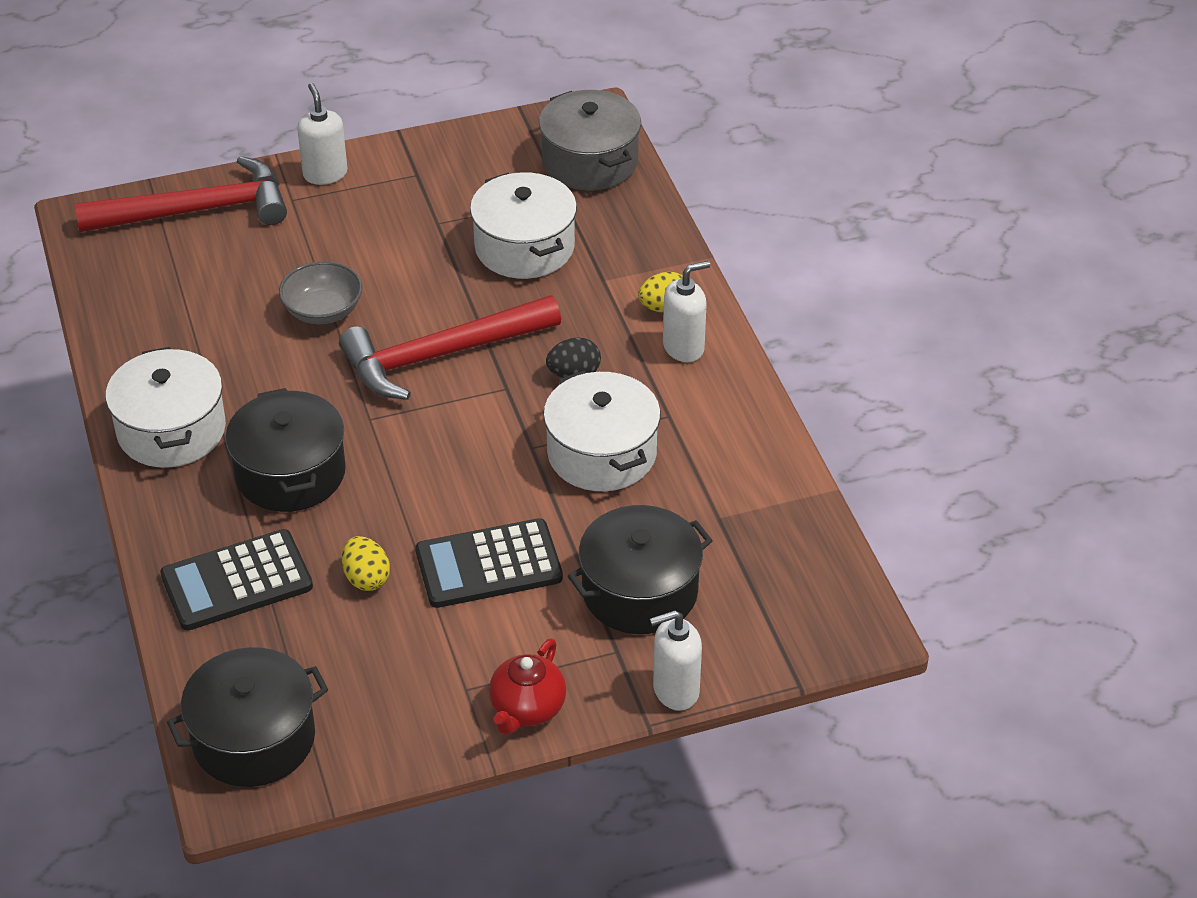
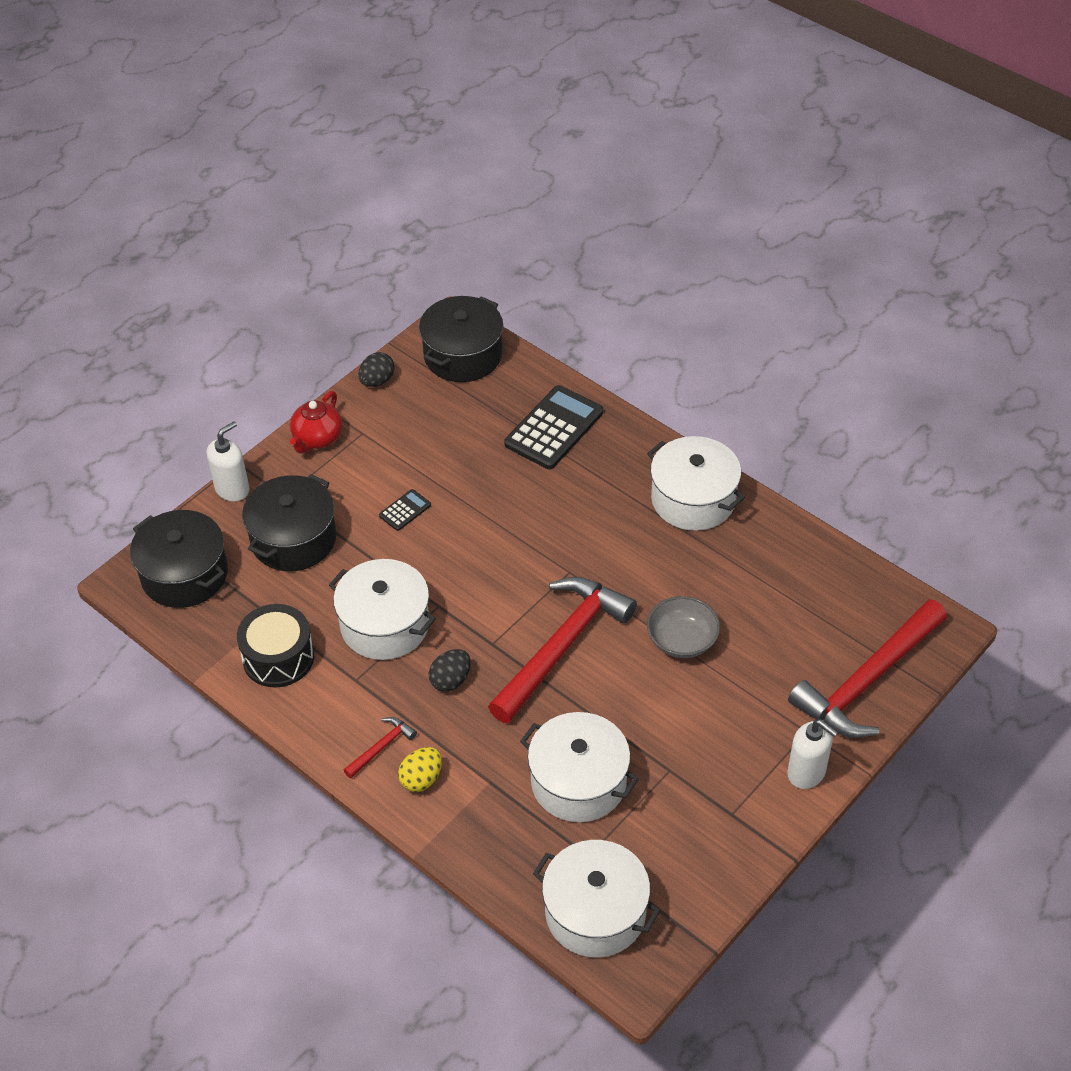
camera: 150 degrees right, 5 degrees up
(290, 473) = (586, 508): black pot -> black pot (184, 574)
(366, 578) = (476, 467): yellow egg -> none
(392, 756) = (377, 381): none -> black egg
(489, 565) = (405, 510): black calculator -> black calculator, size x0.47
(527, 709) = (317, 438): red teapot -> red teapot turned 150 degrees counterclockwise
(590, 161) = (595, 913): grey pot -> white pot
(683, 347) = (381, 747): white soap dispenser -> red hammer
(735, 471) = (278, 657): none -> black drum

